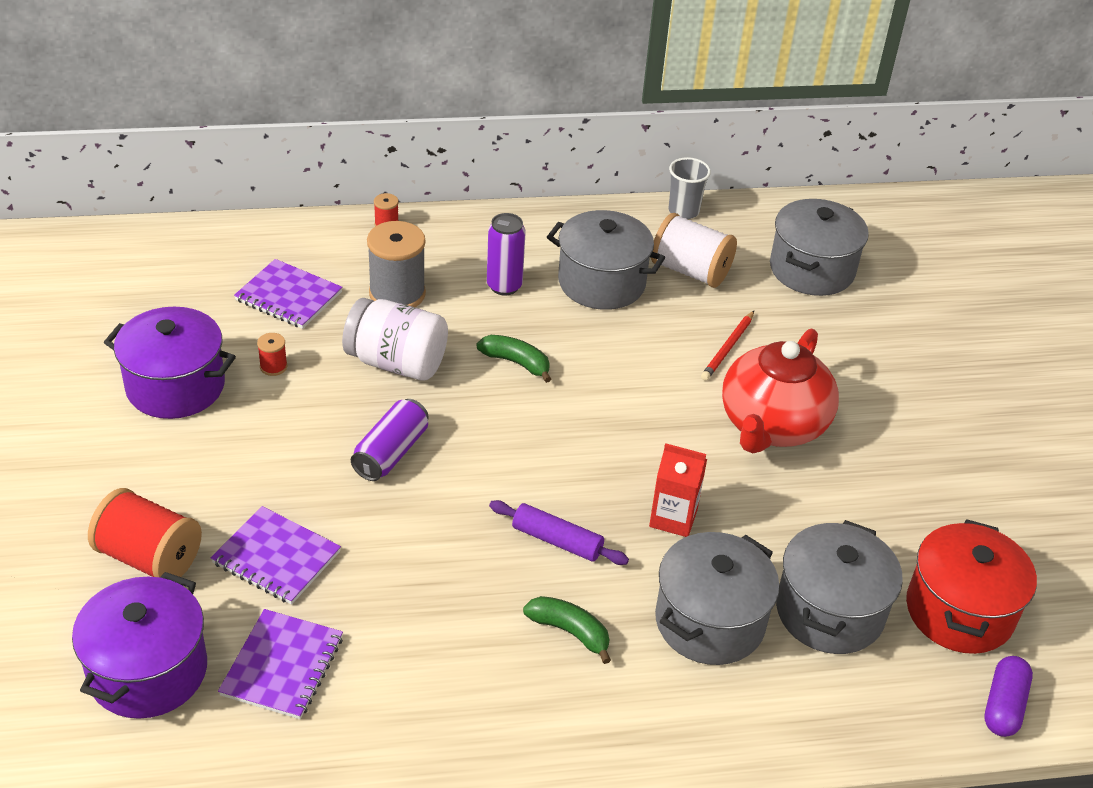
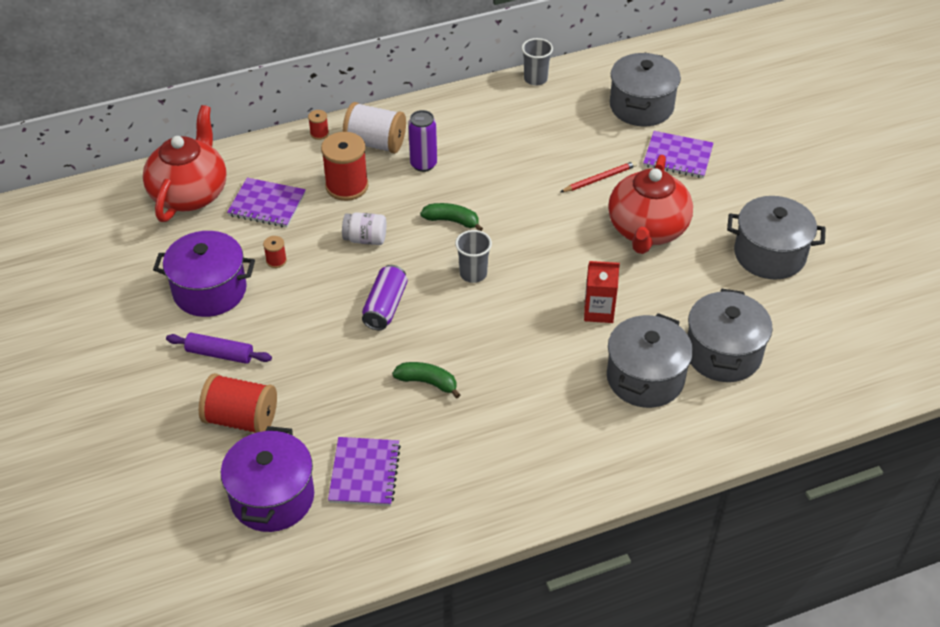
camera: 10 degrees left, 5 degrees up
(199, 264) = (190, 193): none -> red teapot
(276, 557) = (332, 399): purple notebook -> purple notebook (678, 156)
(396, 363) = (365, 239): white jar -> white jar, size x0.60
(397, 294) = (347, 186): grey spool -> red spool
(521, 434) = (473, 274): none -> grey cup
(557, 541) = (524, 345): purple rolling pin -> purple rolling pin (220, 354)
(569, 631) = (553, 406): green banana -> green banana (427, 382)
(601, 283) = (493, 147): grey pot -> grey pot (769, 254)
(690, 271) = (554, 125): white spool -> white spool (375, 143)
(728, 348) = (599, 179): red pencil -> red pencil turned 135 degrees counterclockwise
(959, 611) = (808, 334): red pot -> none
(1003, 706) = (853, 391): purple capsule -> none

